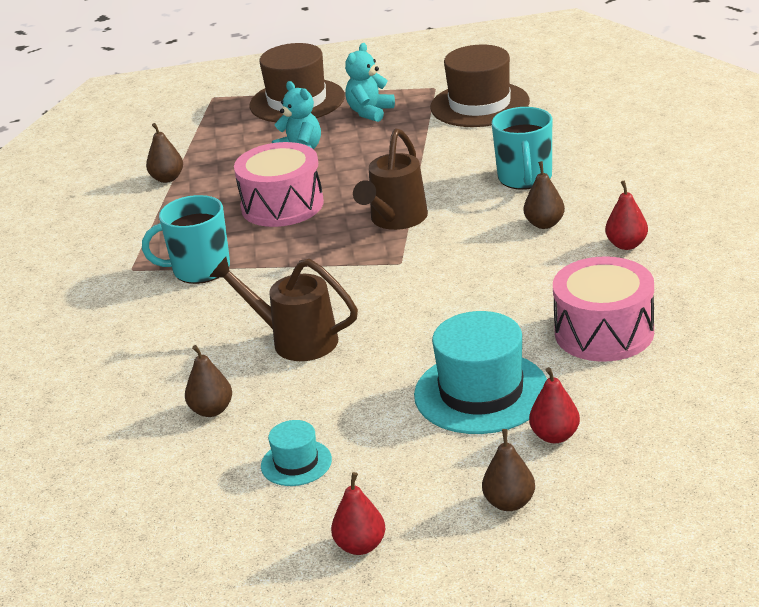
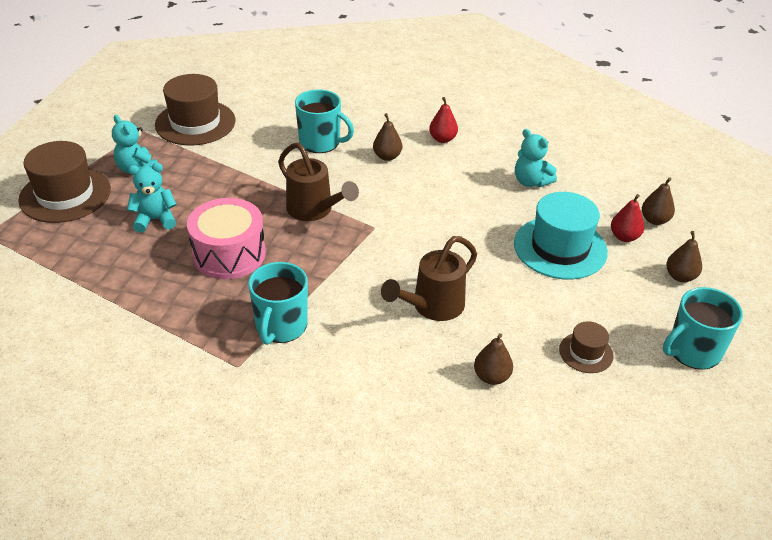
camera: 70 degrees left, 10 degrees up
(167, 178) = (102, 302): brown pear -> brown pear (654, 220)
(296, 463) = (586, 352): turquoise hat -> brown hat
(360, 546) = (693, 351): red pear -> turquoise mug
(604, 332) = (531, 182): pink drum -> turquoise teddy bear

